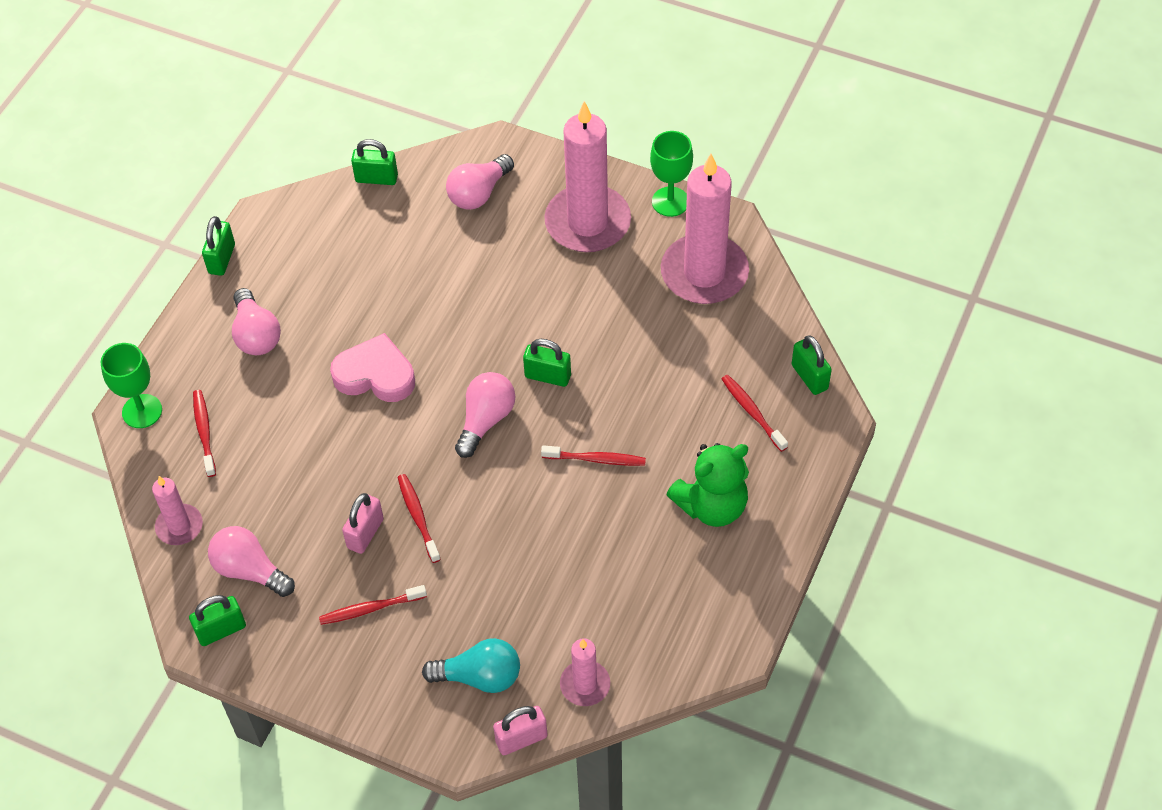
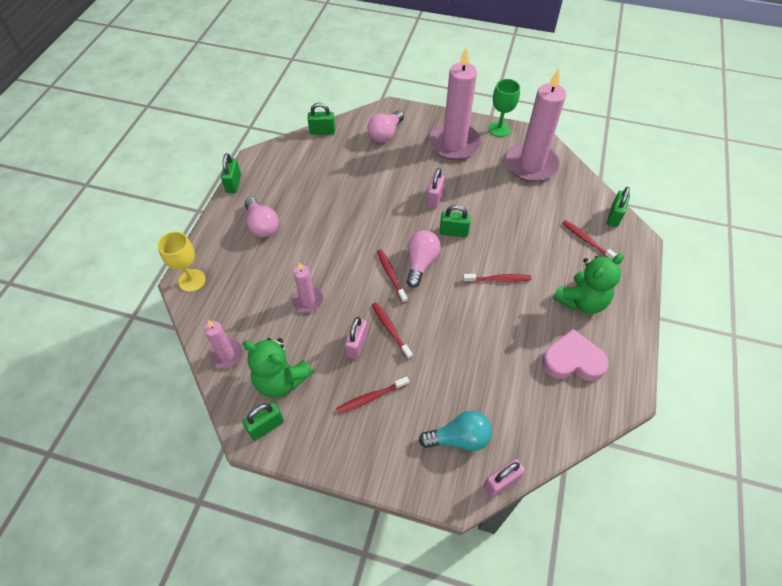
camera: 10 degrees left, 0 degrees up
(142, 411) = (192, 280): green goblet -> yellow goblet
(204, 432) = (236, 289): red toothbrush -> red toothbrush (391, 275)
(250, 570) = (280, 380): pink light bulb -> green teddy bear
(375, 375) = (343, 242): pink heart -> pink heart (572, 360)
(532, 316) = (435, 198): none -> pink padlock
(585, 685) = (535, 435): pink candle -> pink candle (307, 300)
(809, 377) = (614, 216): green padlock -> green padlock turned 60 degrees clockwise

